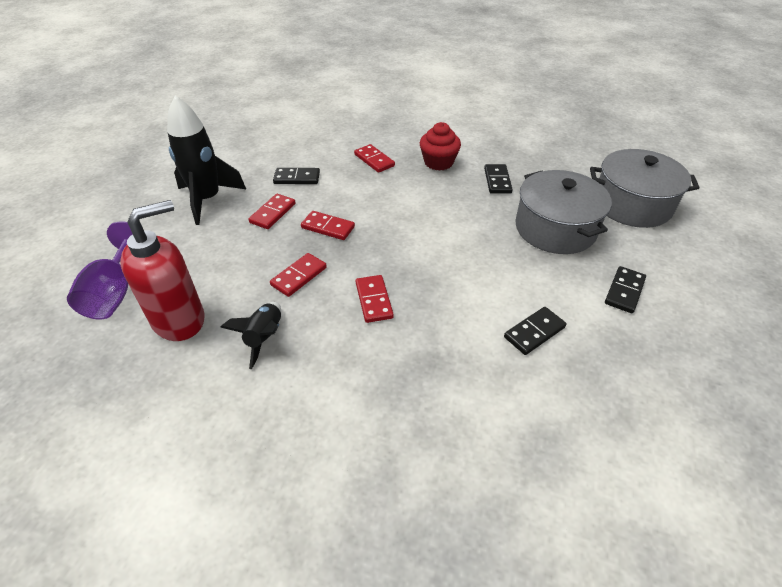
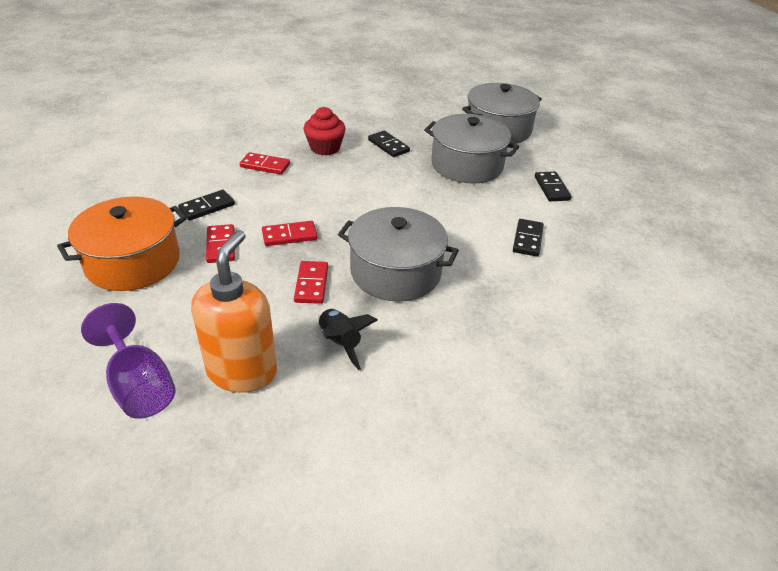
camera: 40 degrees left, 5 degrees down
(179, 320) = (242, 371): red soap dispenser -> orange soap dispenser
(207, 200) = (133, 262): black rocket -> orange pot
(374, 300) = (395, 272): red domino -> grey pot

